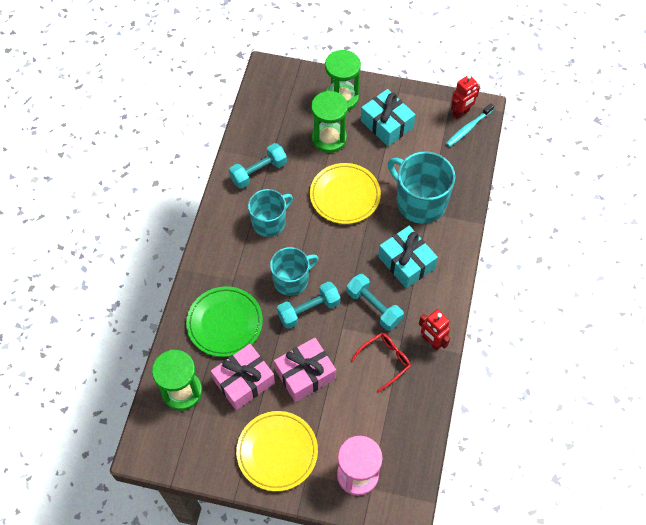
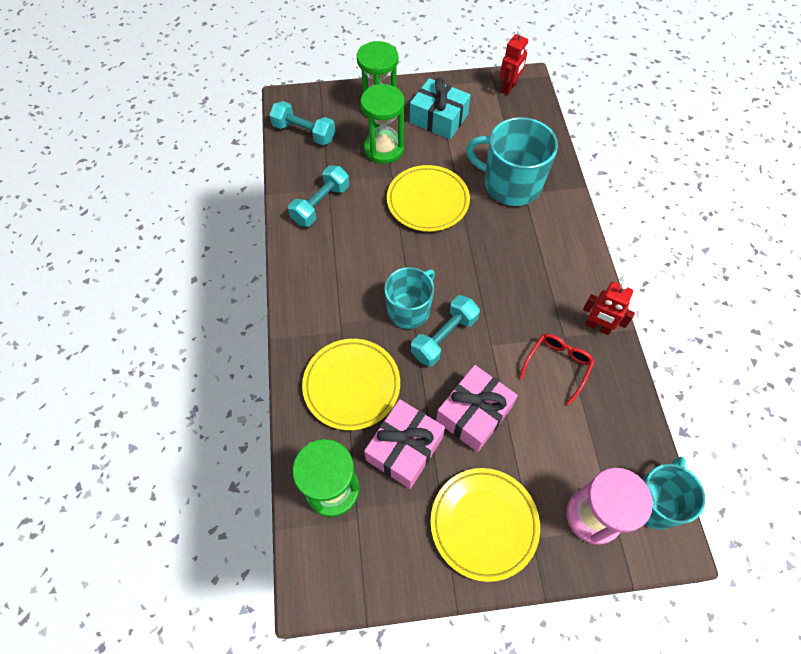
camera: 20 degrees left, 0 degrees up
(225, 323) = (351, 385): green plate -> yellow plate
(269, 222) = (356, 254): turquoise mug -> turquoise mug (654, 502)
(374, 307) = (516, 310): turquoise dumbbell -> turquoise dumbbell (304, 133)
(406, 262) = (527, 250): turquoise gift -> none
(468, 128) = (523, 100): turquoise toothbrush -> none

